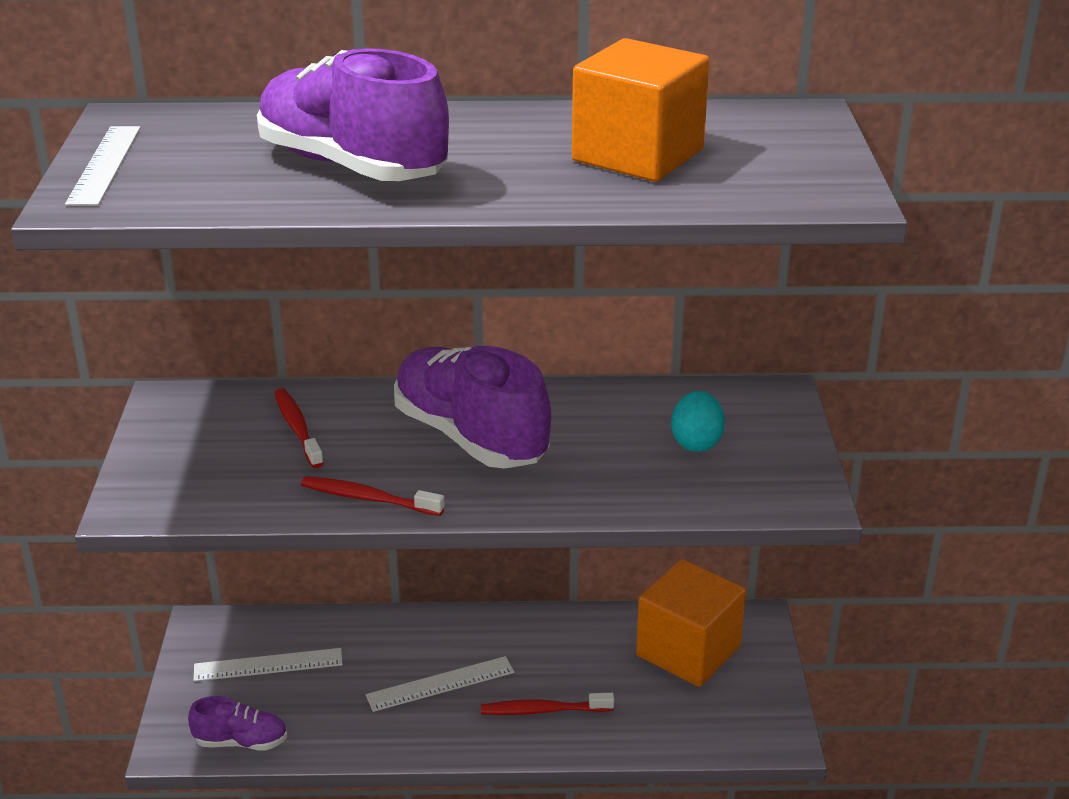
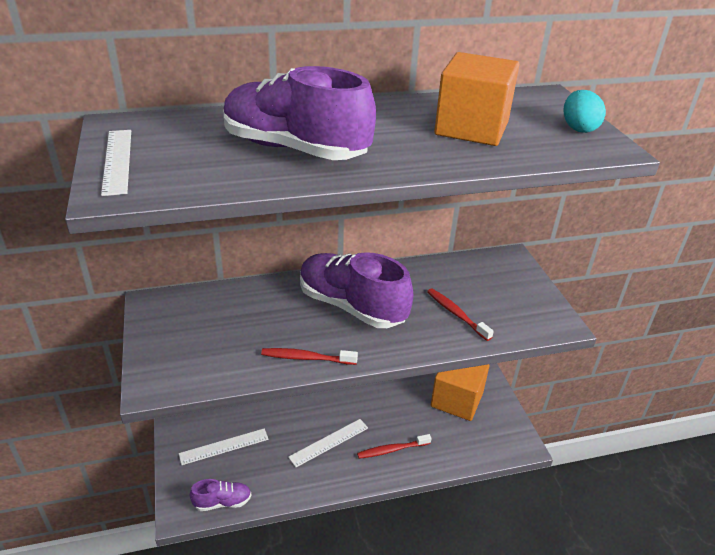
camera: 15 degrees left, 5 degrees up
(297, 428) = (243, 313): red toothbrush -> red toothbrush (456, 314)
(696, 442) = (482, 294): turquoise egg -> turquoise egg (578, 128)

